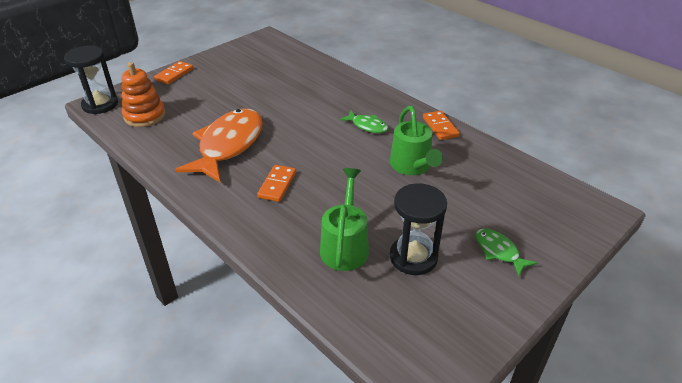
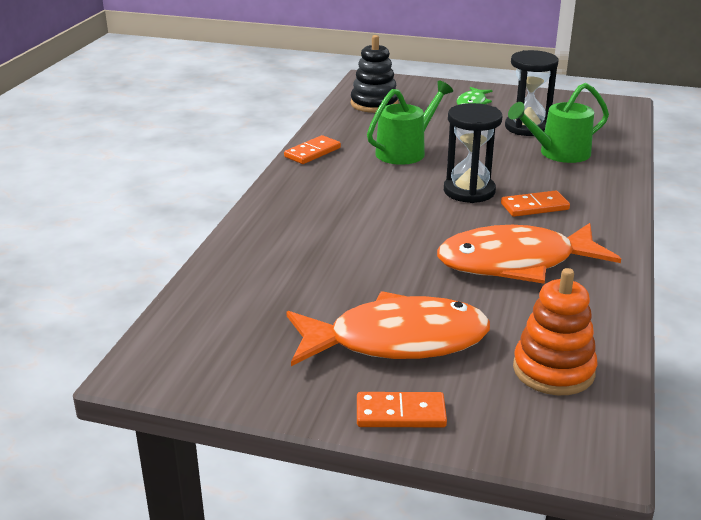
camera: 120 degrees left, 10 degrees down
(100, 104) = (594, 446): black hourglass -> black hourglass (469, 191)
(214, 88) = (397, 341): none -> orange fish
(367, 126) = (358, 190): green fish -> none
(527, 188) = (374, 104): none -> black stacking toy

